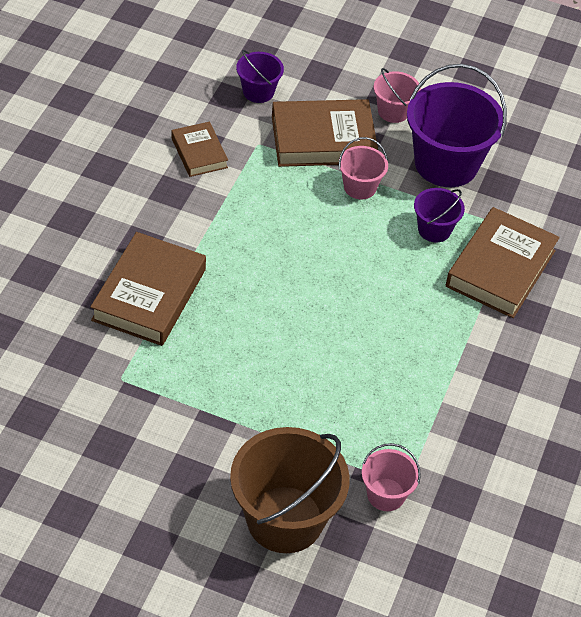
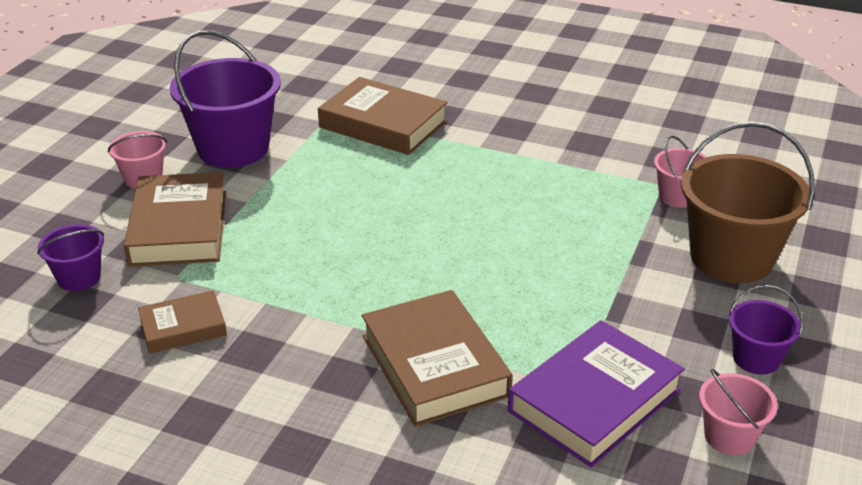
camera: 85 degrees left, 15 degrees down
(103, 389) = (594, 400): none -> purple book
(149, 295) = (434, 365): brown book -> brown book turned 45 degrees clockwise
(360, 187) = (261, 203): pink bucket -> pink bucket (729, 436)
(434, 229) = (329, 158): purple bucket -> purple bucket (756, 358)

